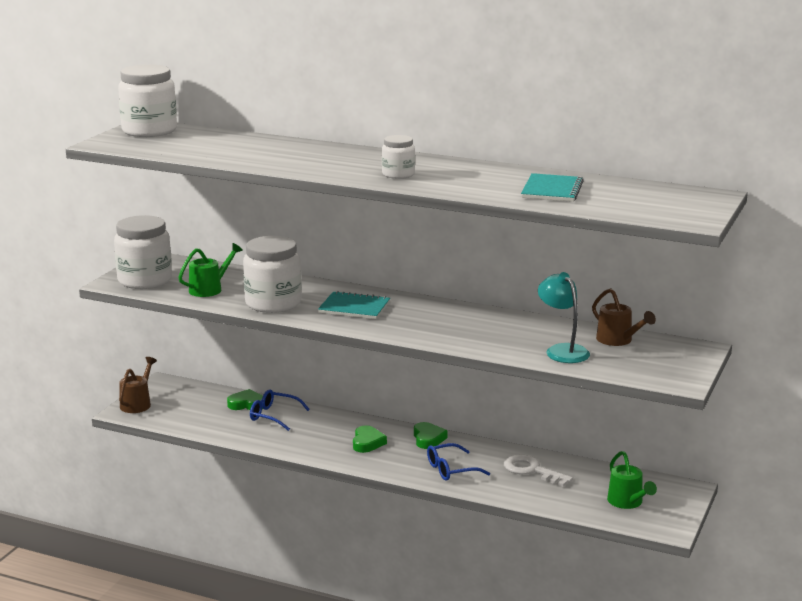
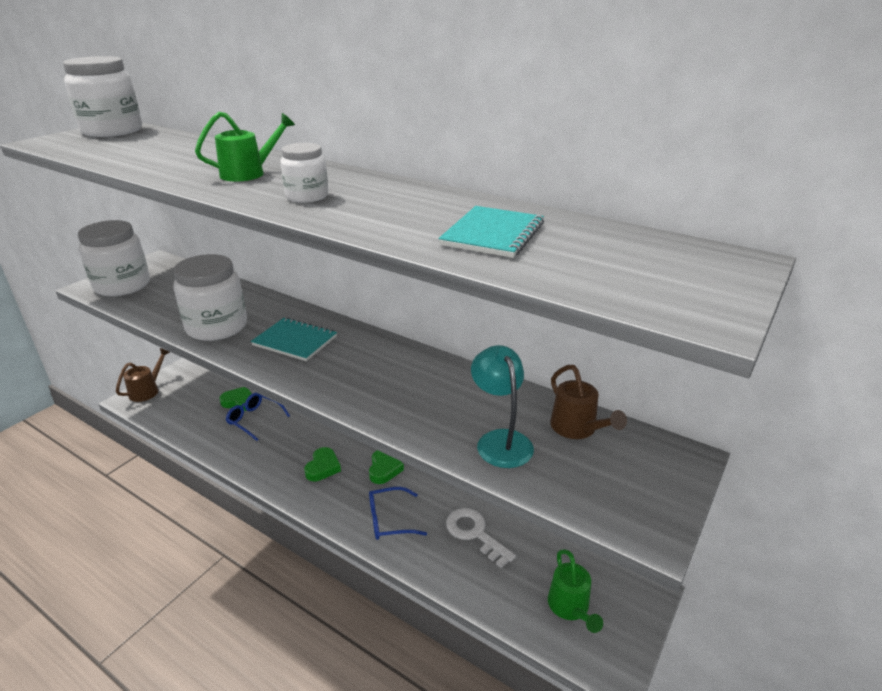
camera: 10 degrees right, 10 degrees up
(210, 289) = (172, 301): green watering can -> green watering can (249, 173)

